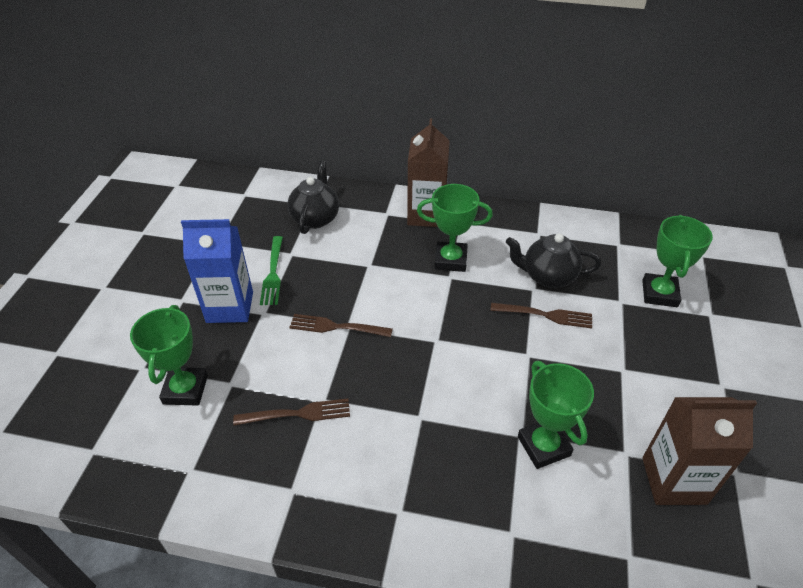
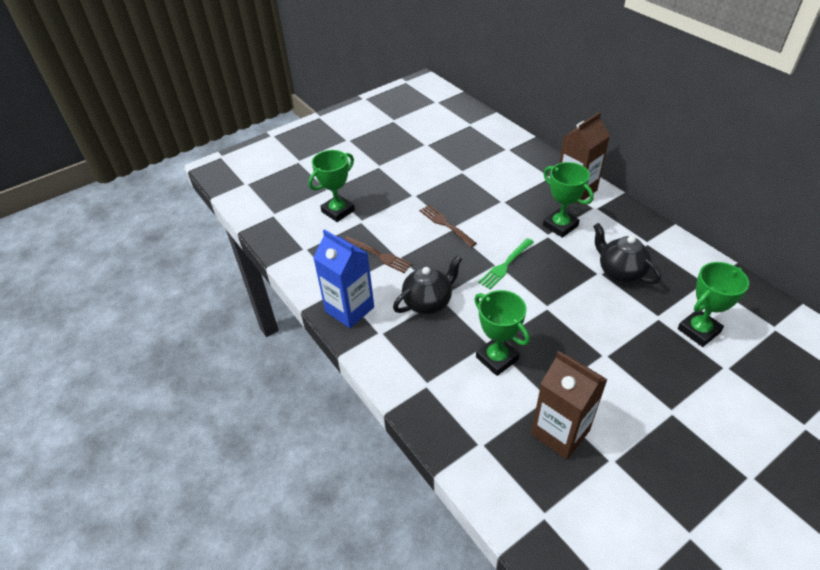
camera: 45 degrees right, 0 degrees up
(230, 307) = (399, 183): blue carton -> blue carton (349, 309)
(273, 273) = (440, 177): green fork -> green fork (505, 265)
(315, 218) = (499, 158): black teapot -> black teapot (428, 302)
(543, 446) = (497, 358): green trophy -> green trophy turned 60 degrees counterclockwise
(545, 315) = (588, 293): brown fork -> none

